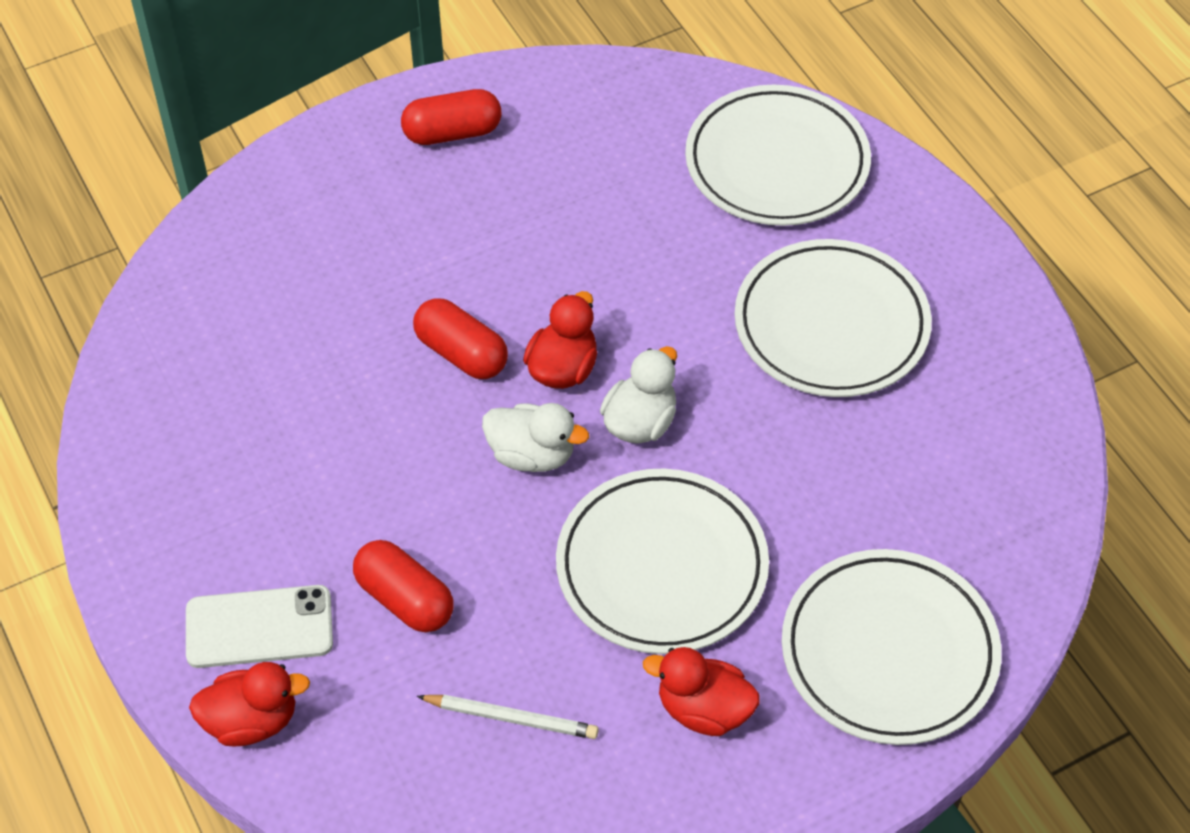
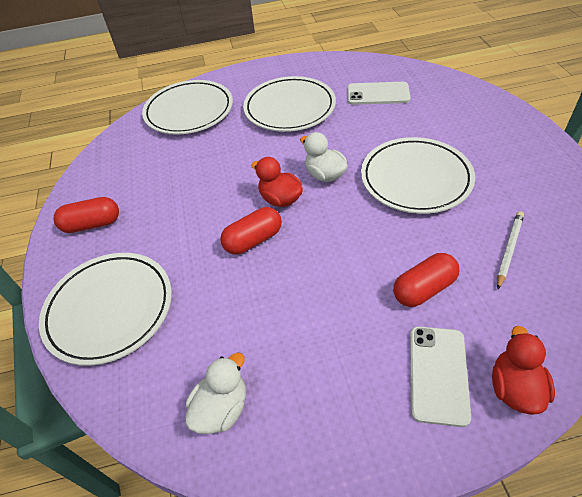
camera: 70 degrees left, 5 degrees down
(452, 133) = (92, 224): red capsule -> red capsule turned 75 degrees clockwise
(532, 455) = (333, 219): white duck -> white duck (221, 408)
(703, 709) = (502, 176): red duck -> none
(889, 652) = (470, 116): white plate -> white plate (109, 309)
(925, 472) = (378, 94): none -> white phone

